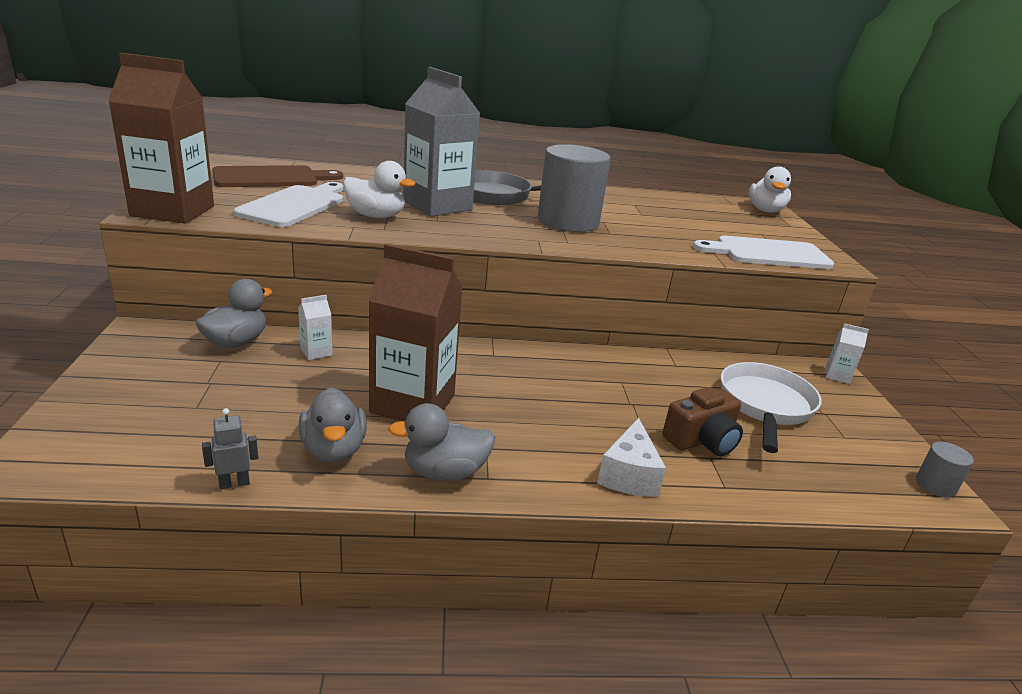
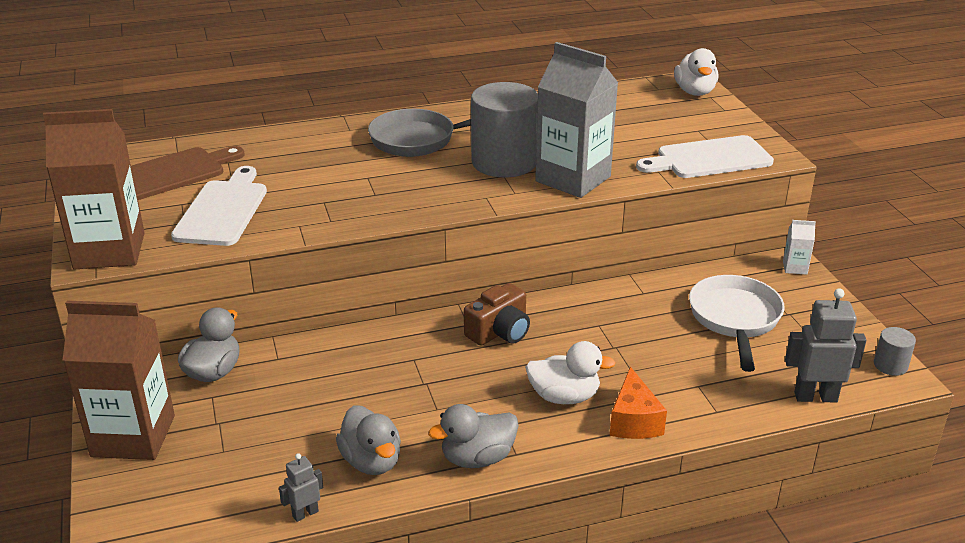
camera: 10 degrees left, 5 degrees up
(316, 352) = (298, 364): white carton -> none
(376, 216) = (312, 204): white duck -> white duck (564, 396)
(413, 403) = (417, 397): brown carton -> brown carton (133, 436)
(437, 206) = (364, 172): grey carton -> grey carton (573, 179)
(629, 475) = (634, 421): white cheese -> orange cheese
(702, 440) = (687, 370): brown camera -> brown camera (499, 331)
(843, 497) = (815, 396): none -> grey robot

